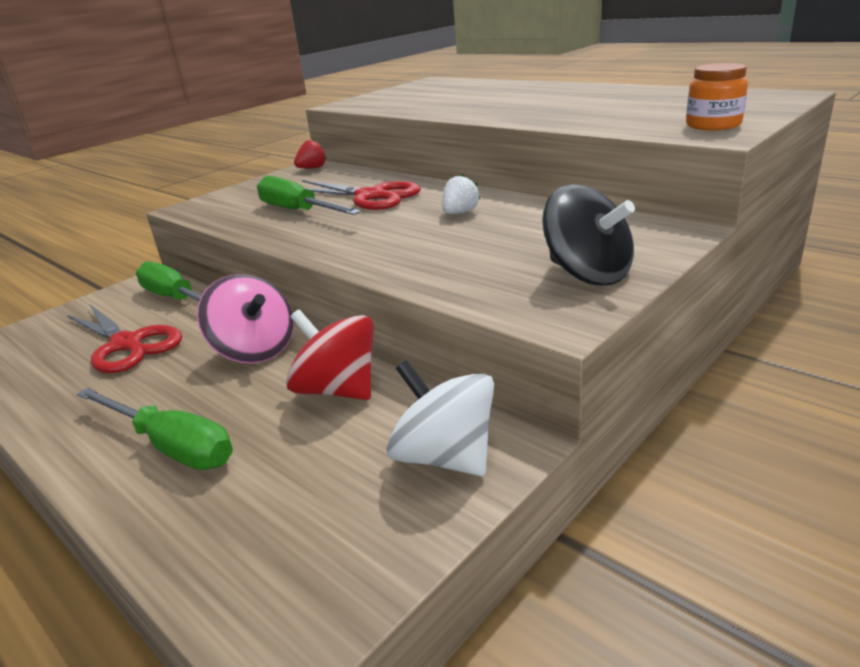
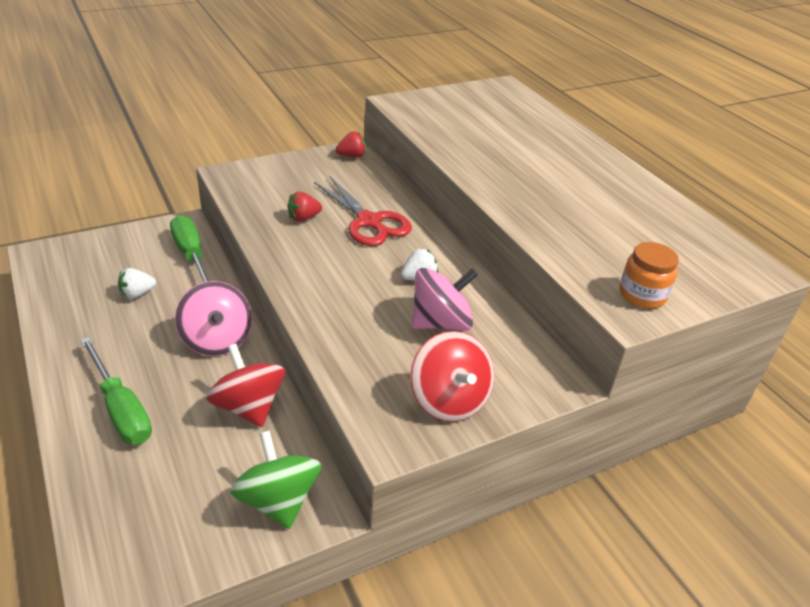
camera: 15 degrees right, 10 degrees up
(127, 344) = (137, 294): red scissors -> white strawberry
(298, 211) = (303, 218): green screwdriver -> red strawberry
(445, 457) = (278, 500): white spinning top -> green spinning top
(516, 231) = (441, 322): none -> pink spinning top
(587, 274) = (449, 400): black spinning top -> red spinning top

